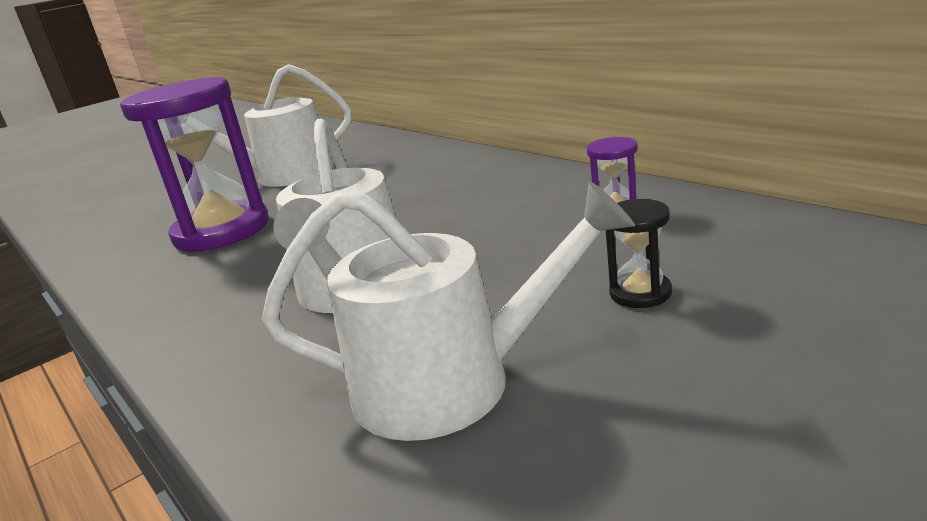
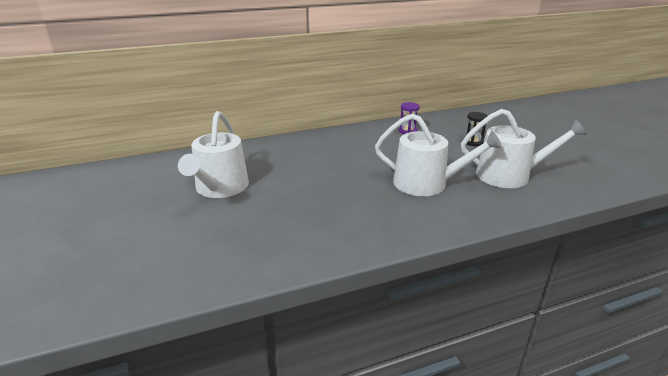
camera: 75 degrees left, 5 degrees up
(222, 231) = (299, 213): purple hourglass -> none
(452, 384) = (509, 175): white watering can -> white watering can turned 75 degrees clockwise

